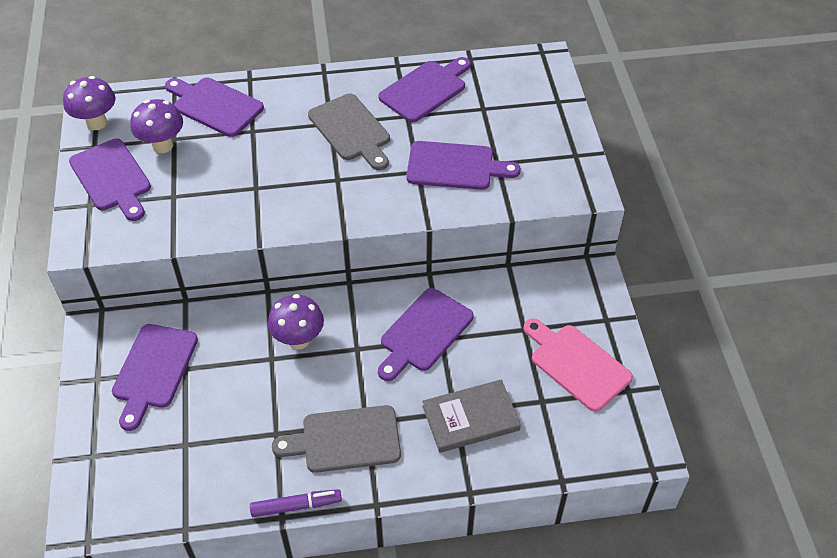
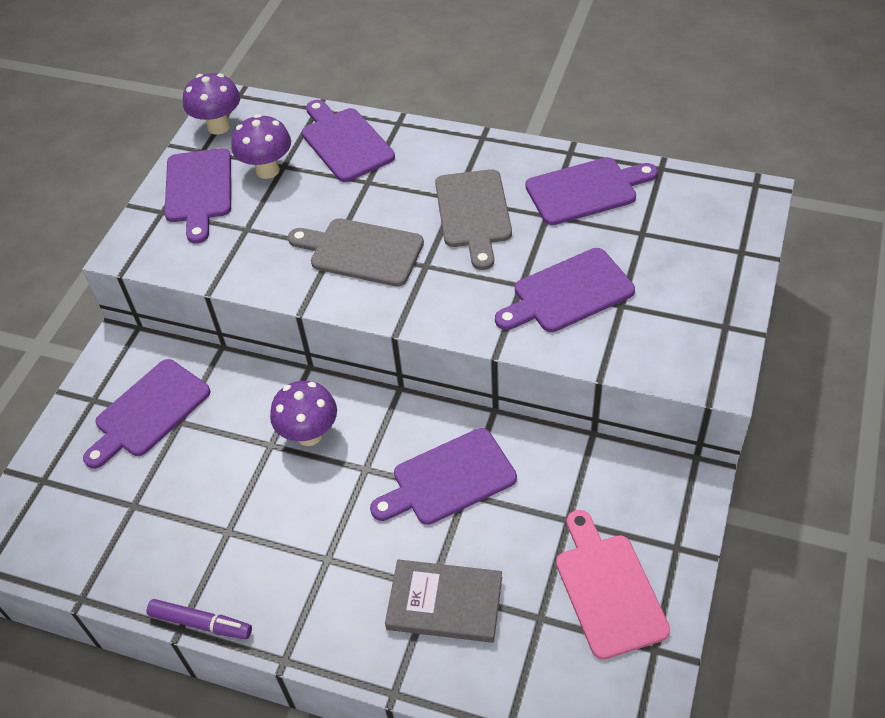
camera: 30 degrees right, 0 degrees up
(345, 440) = (293, 569): grey cutting board -> grey cutting board (361, 251)
(455, 166) = (568, 293): purple cutting board -> purple cutting board turned 120 degrees clockwise

